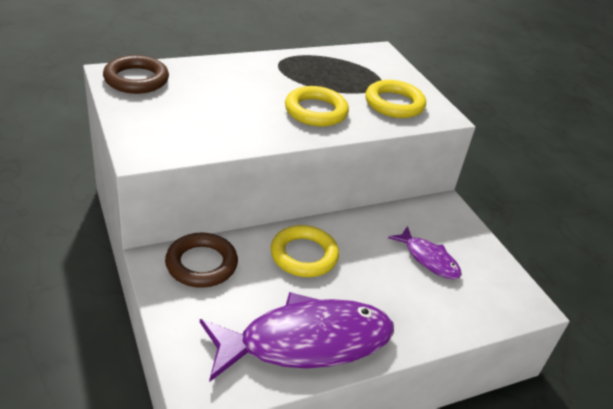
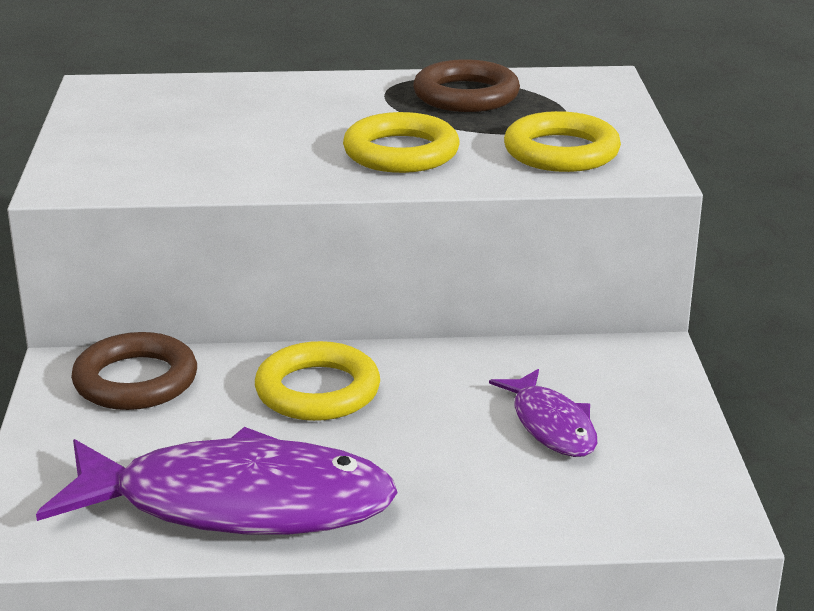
camera: 25 degrees right, 10 degrees down
(136, 79) = (130, 96): brown ring -> brown ring (466, 95)

